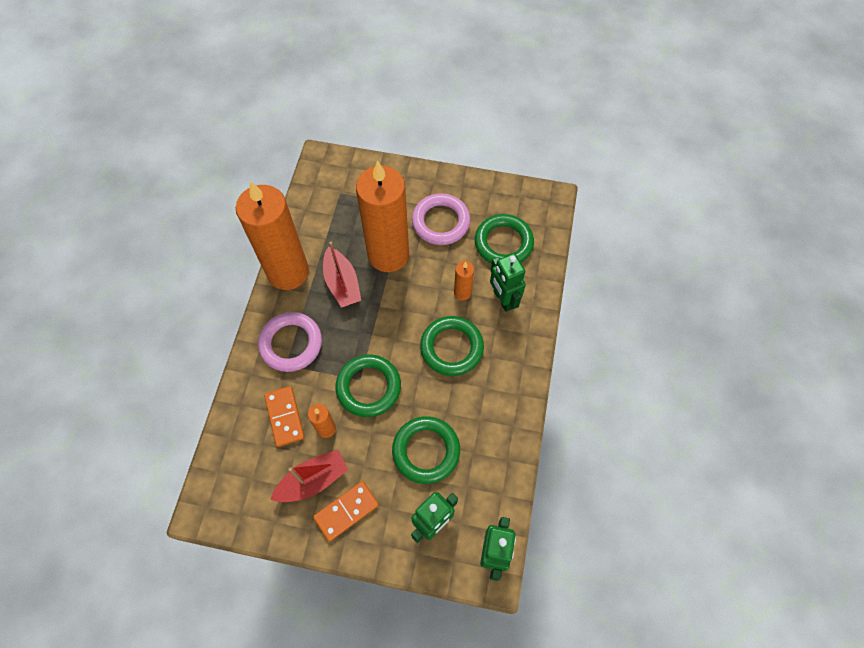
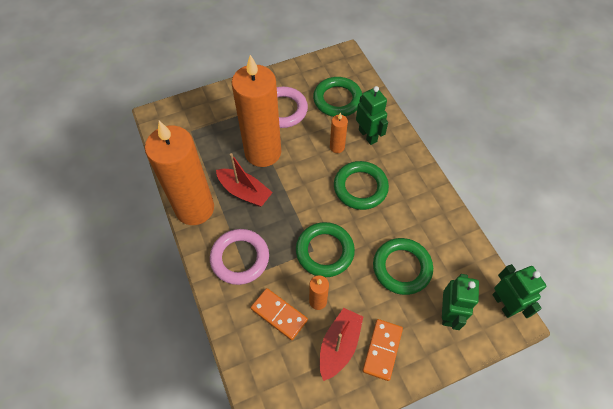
camera: 35 degrees left, 5 degrees down
(503, 299) = (368, 135): green robot -> green robot turned 150 degrees counterclockwise

